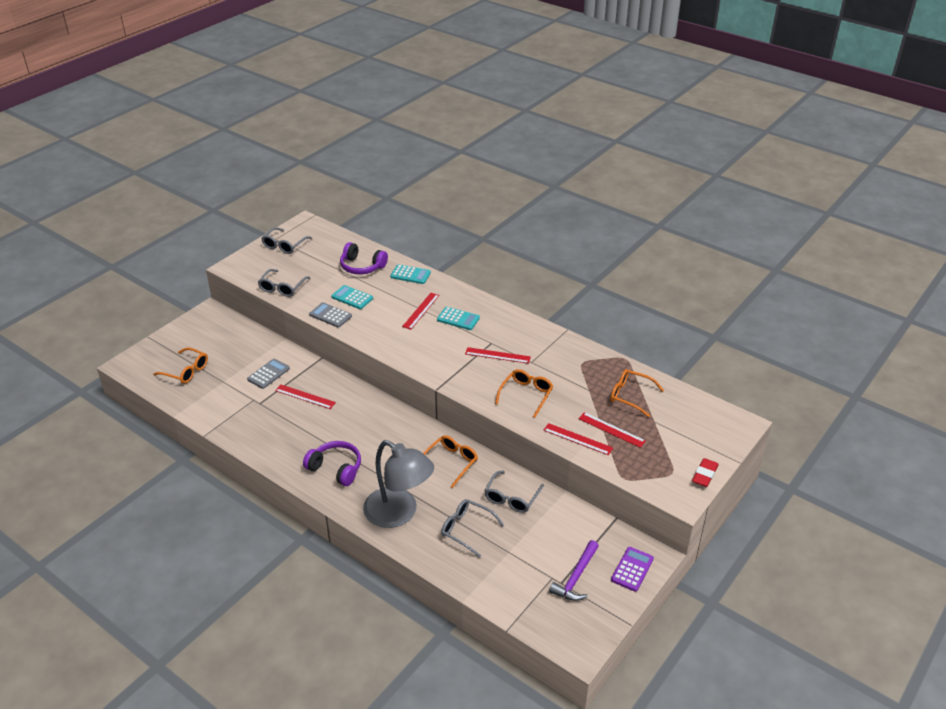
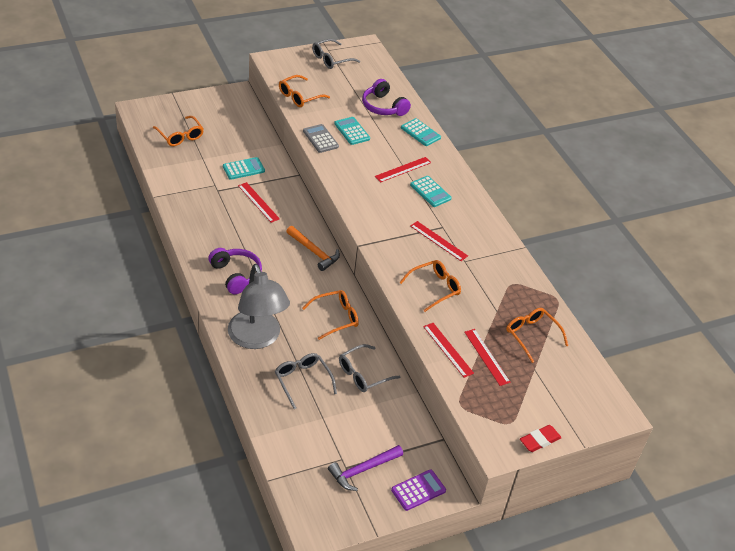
camera: 25 degrees right, 5 degrees up
(268, 374) = (243, 169): grey calculator -> turquoise calculator
(282, 288) = (299, 96): grey glasses -> orange glasses
(388, 416) = (314, 252): none -> orange hammer

